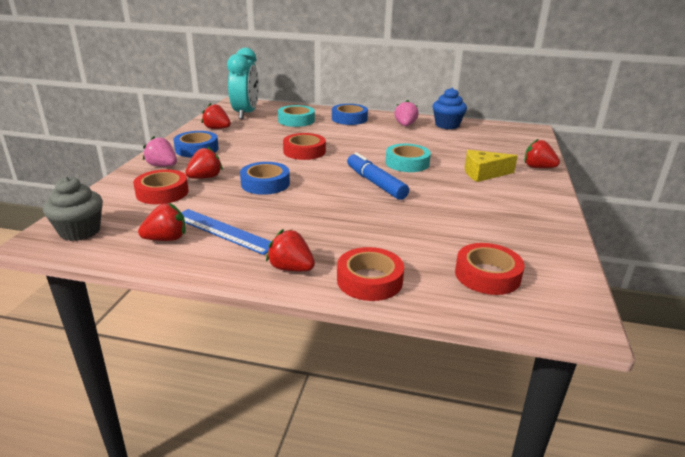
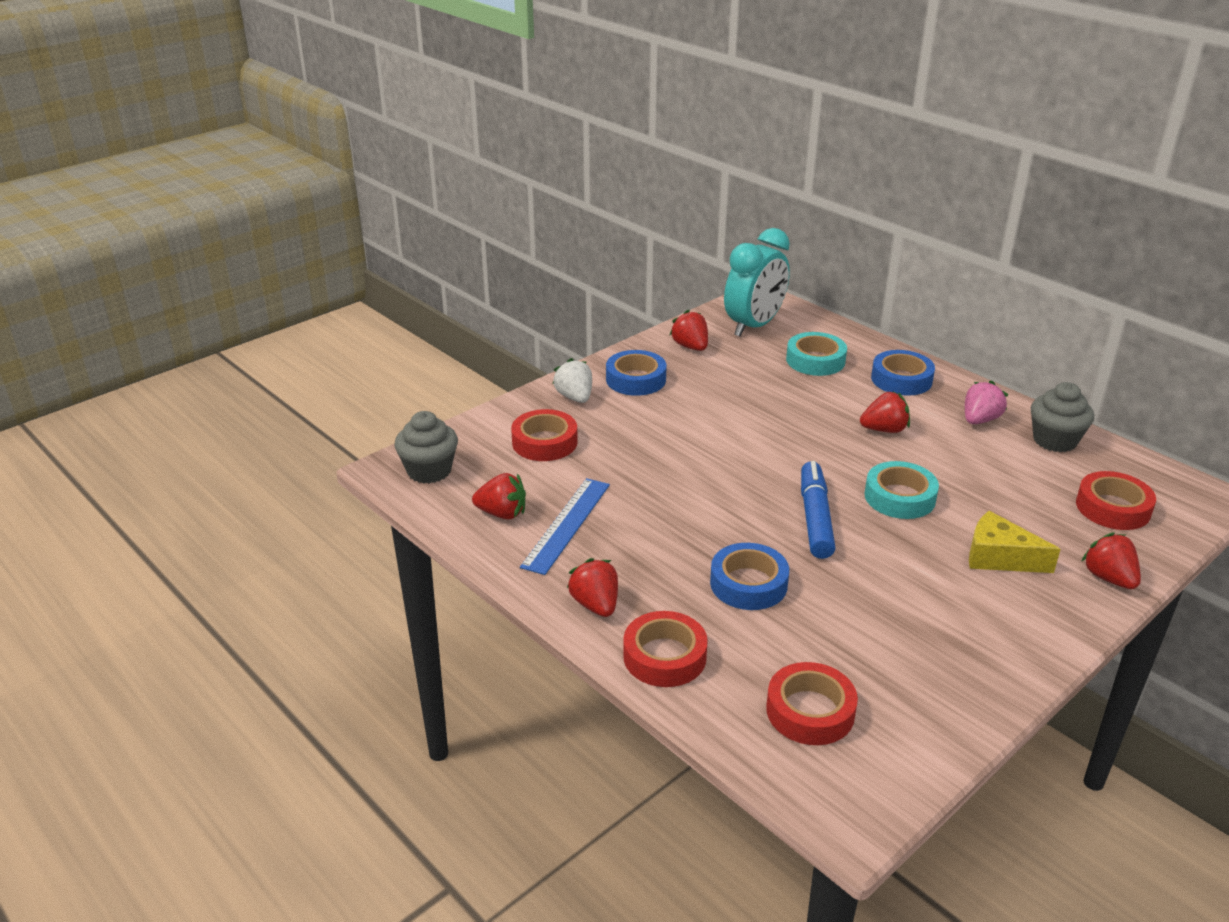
camera: 35 degrees right, 5 degrees up
(162, 166) = (575, 397): pink strawberry -> white strawberry
(205, 177) = (609, 434): red strawberry -> red strawberry (884, 430)
(223, 231) = (567, 525): blue ruler -> blue ruler turned 45 degrees clockwise
(265, 183) = (671, 468): blue tape -> blue tape (748, 584)
(304, 151) = (771, 427): red tape -> red tape (1113, 508)
(447, 125) = (1054, 440): blue cupcake -> grey cupcake

